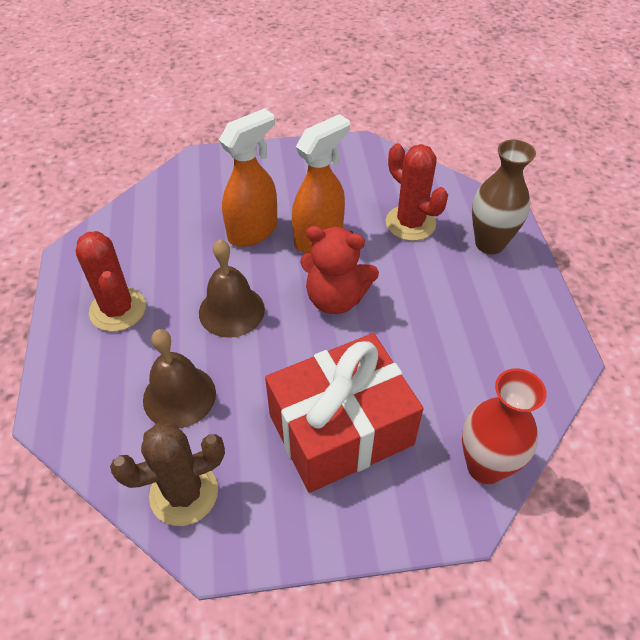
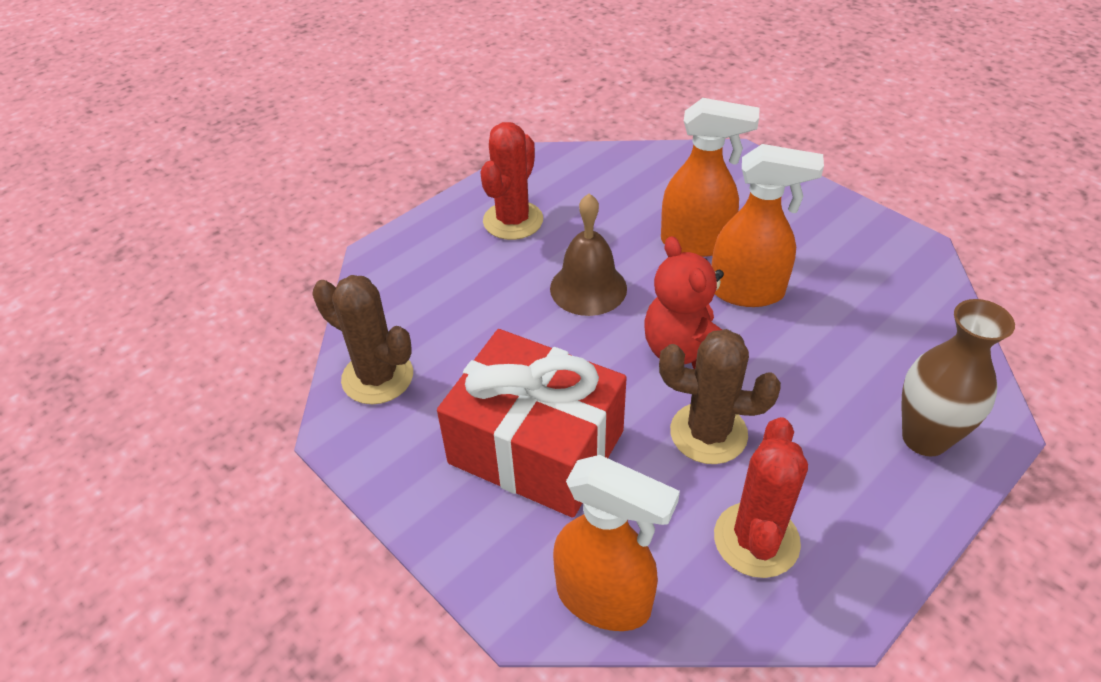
camera: 55 degrees right, 5 degrees down
(179, 396) = (466, 313): brown bell -> none
(408, 332) = (708, 433): none -> brown cactus
(410, 223) = (861, 350): red cactus -> red cactus (756, 540)
(485, 466) = (604, 599): red vase -> orange spray bottle

